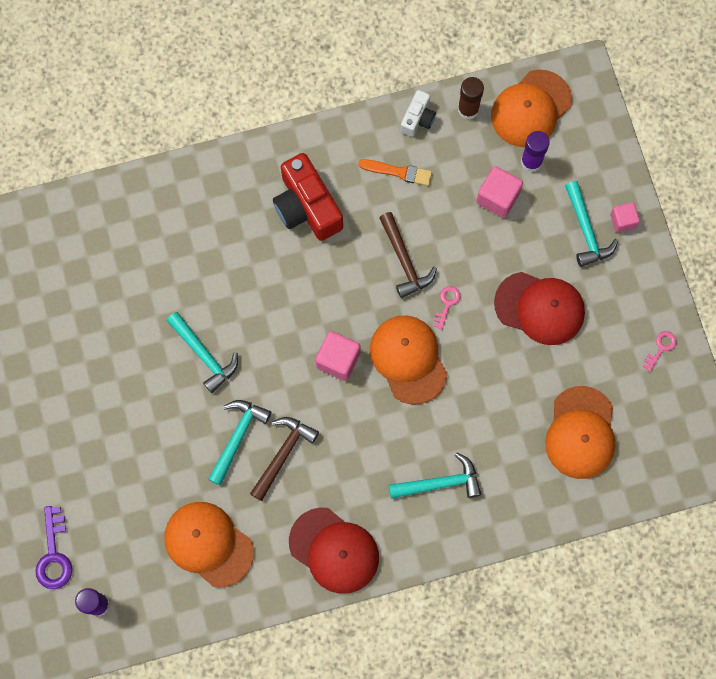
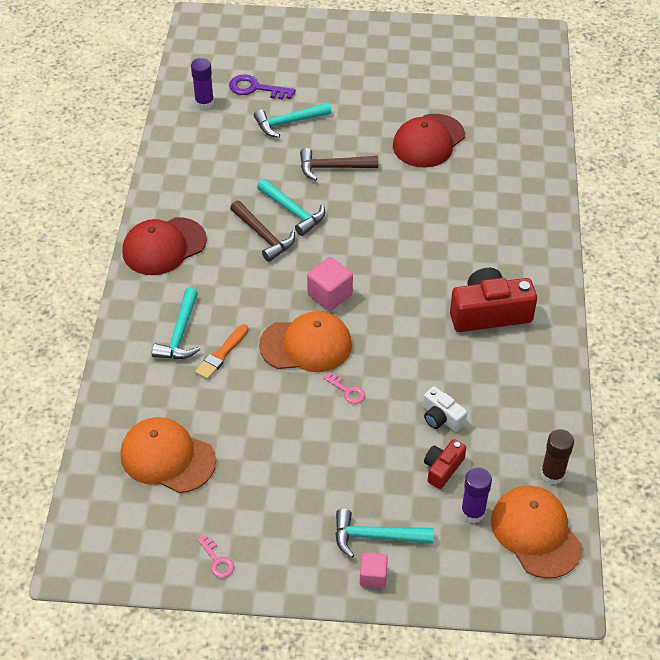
camera: 110 degrees right, 25 degrees down
(204, 355) = (375, 209): turquoise hammer -> turquoise hammer (288, 123)
(208, 544) = (214, 173): orange cap -> none
(398, 172) = (501, 393): orange brush -> orange brush (221, 354)
(404, 261) = (405, 371): brown hammer -> brown hammer (332, 167)
(418, 118) = (555, 427): white camera -> white camera (441, 417)
(497, 198) = (442, 468): pink cube -> red camera
(539, 308) = (309, 466): red cap -> red cap (428, 141)

